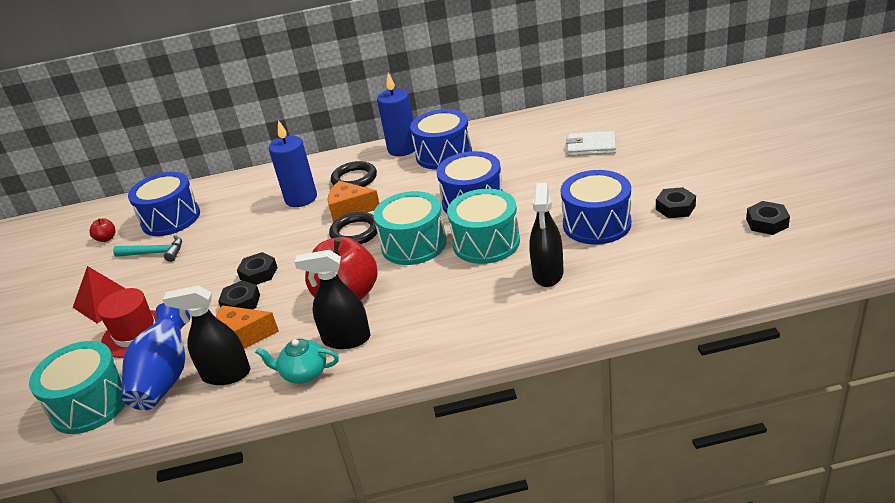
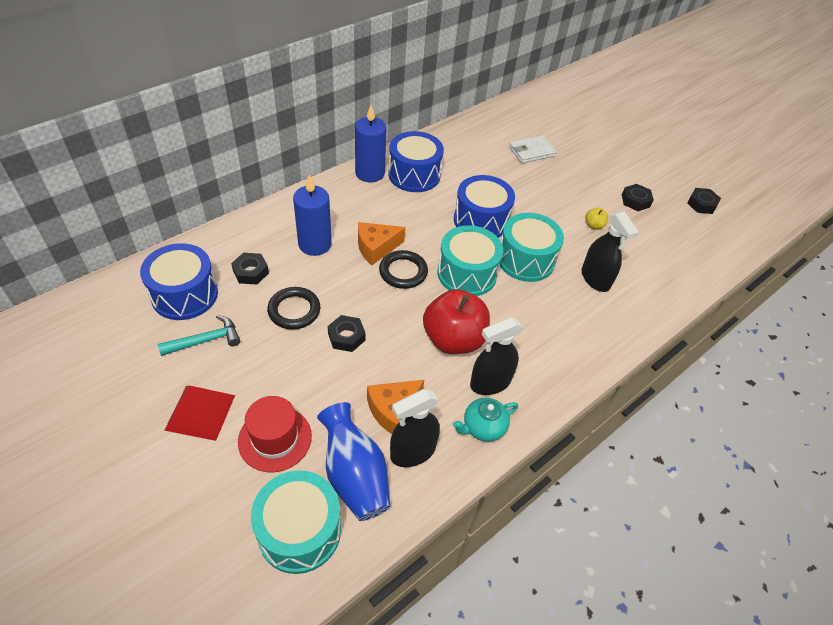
camera: 40 degrees left, 15 degrees up
(106, 238) = (124, 336): red apple -> none
(241, 303) = (357, 373): black nut -> black nut (251, 272)
(354, 179) = (351, 214): black ring -> black ring (294, 310)
(596, 224) = (593, 226): blue drum -> yellow apple

